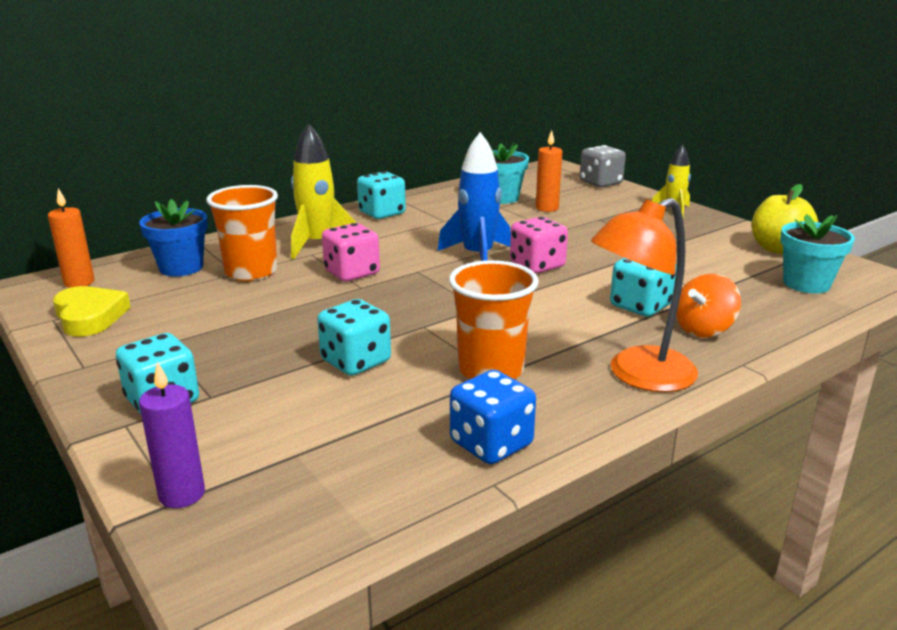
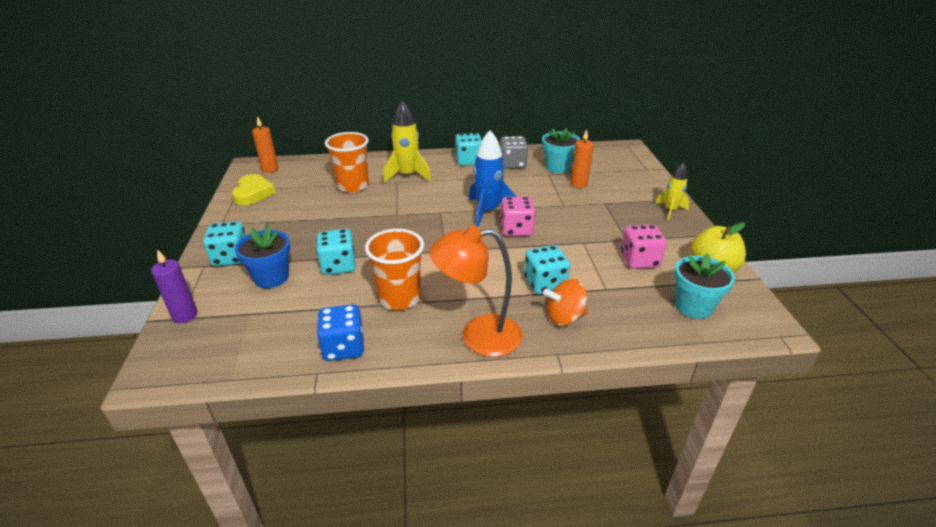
camera: 30 degrees right, 10 degrees up
(181, 267) = (323, 173): blue flower pot -> blue flower pot (271, 277)
(352, 273) = (403, 202): pink dice -> pink dice (639, 260)
(600, 183) = (645, 171): grey dice -> grey dice (512, 164)

